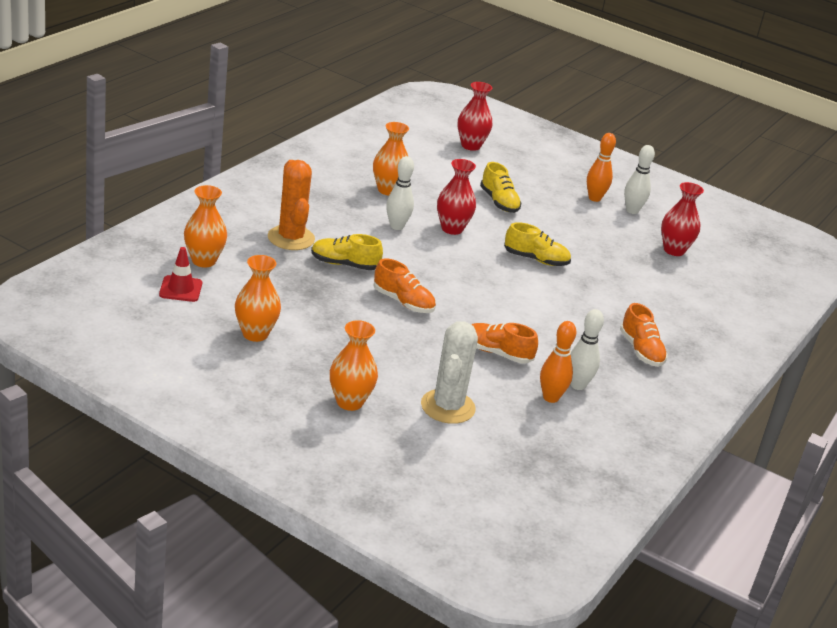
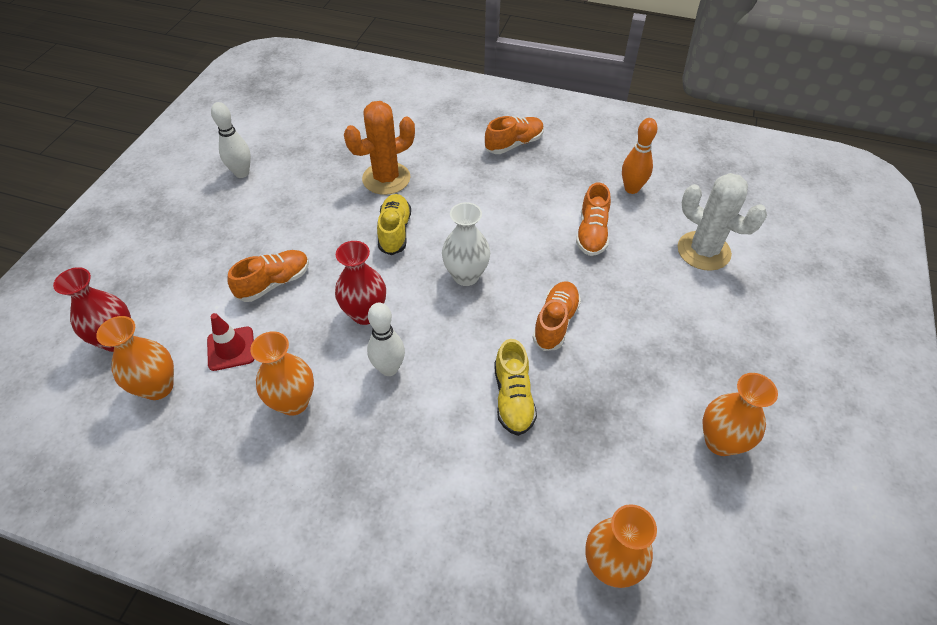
camera: 100 degrees left, 20 degrees up
(180, 289) = (695, 565): red traffic cone -> red traffic cone (231, 348)
(291, 238) = (486, 477): orange cactus -> orange cactus (386, 178)
(349, 402) = (760, 322): orange vase -> orange vase (158, 387)
(448, 407) = (703, 251): white cactus -> white cactus turned 45 degrees clockwise
(471, 277) = (466, 276): none -> white vase
(499, 202) = (274, 283): yellow shoe -> orange shoe
(577, 385) = (599, 175): white bowling pin -> none
(594, 198) = (225, 204): orange bowling pin -> none
(674, 250) = (315, 138): red vase -> none

